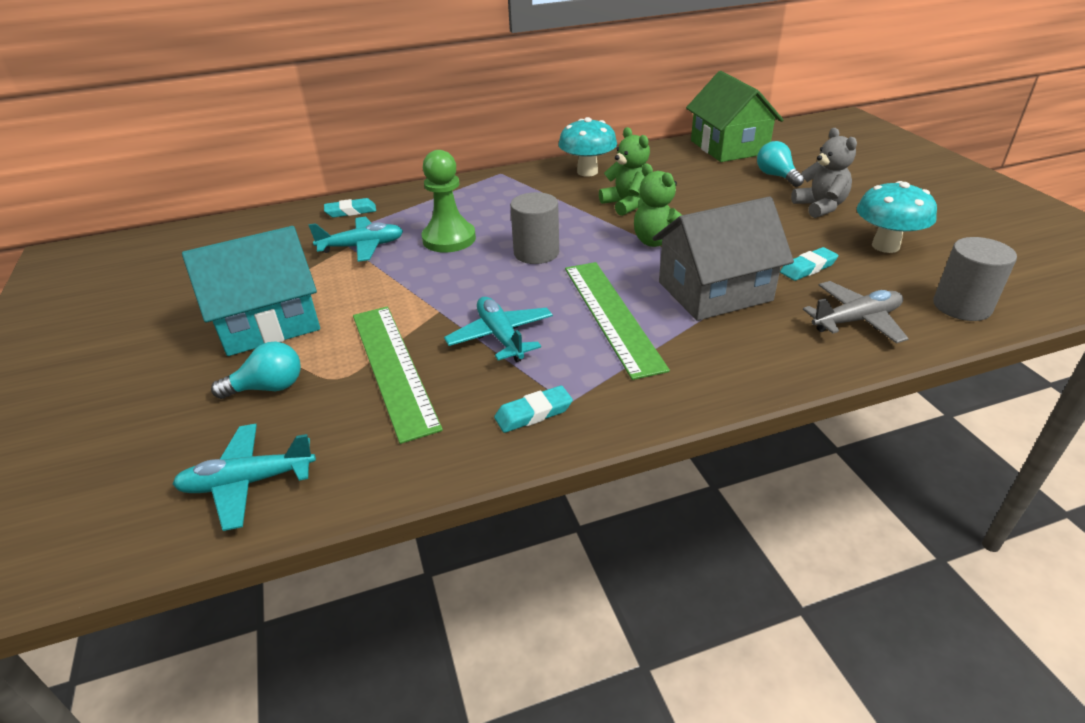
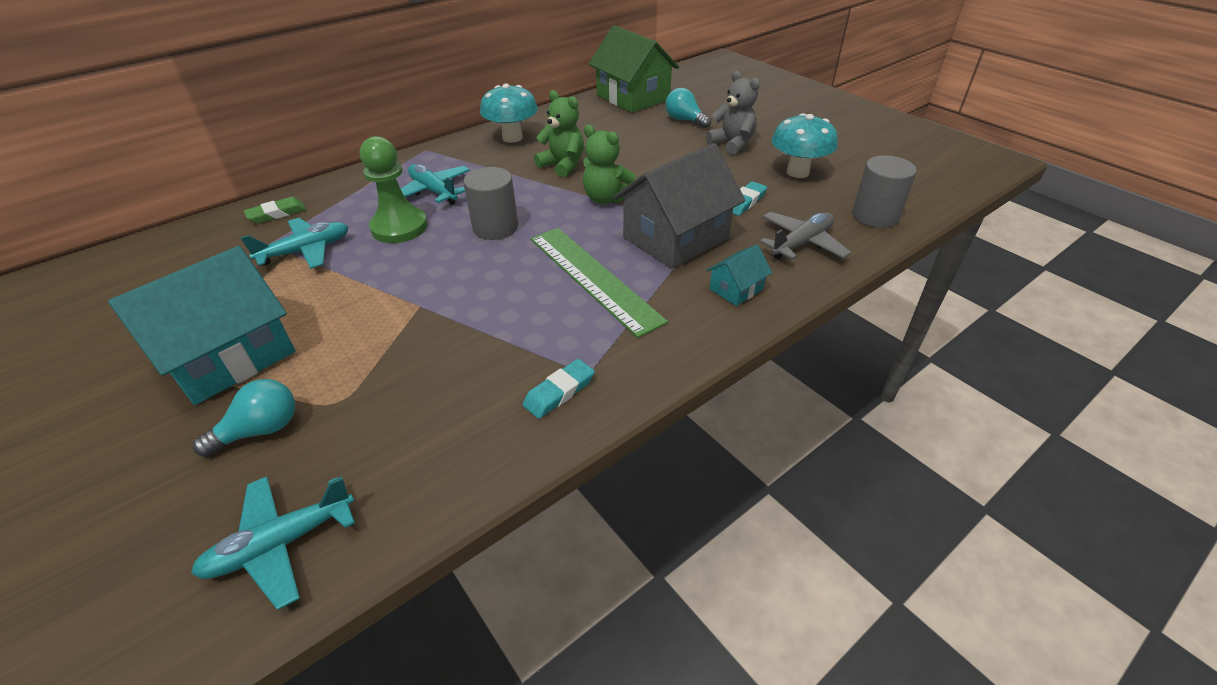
camera: 20 degrees left, 5 degrees up
(351, 211) = (277, 214): turquoise eraser -> green eraser
(392, 368) = (395, 377): green ruler -> none
(501, 337) = (495, 320): turquoise plane -> turquoise plane (434, 191)
(758, 353) = (736, 289): none -> turquoise house

